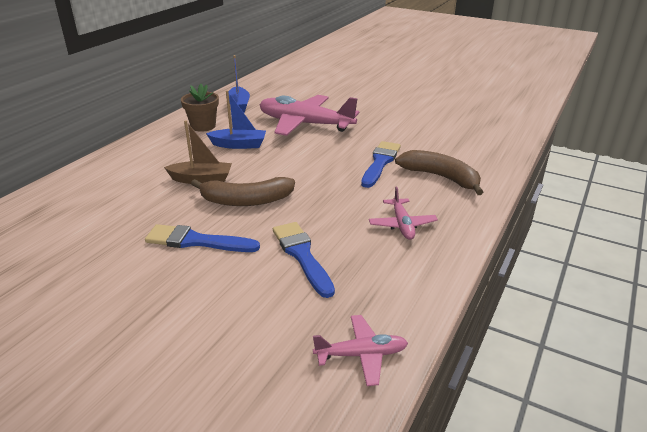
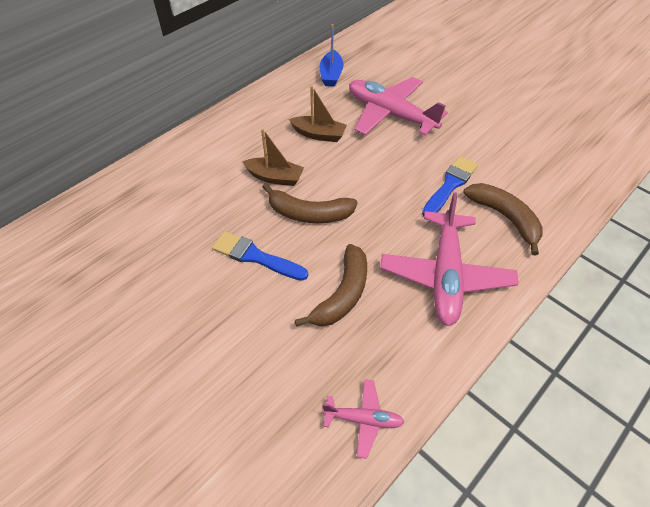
camera: 15 degrees right, 20 degrees up
(203, 126) = (291, 101): brown flower pot -> none
(239, 145) = (319, 134): blue boat -> brown boat
(302, 255) = (342, 294): blue brush -> brown banana
(402, 225) = (445, 275): pink plane -> pink plane, size x2.04

